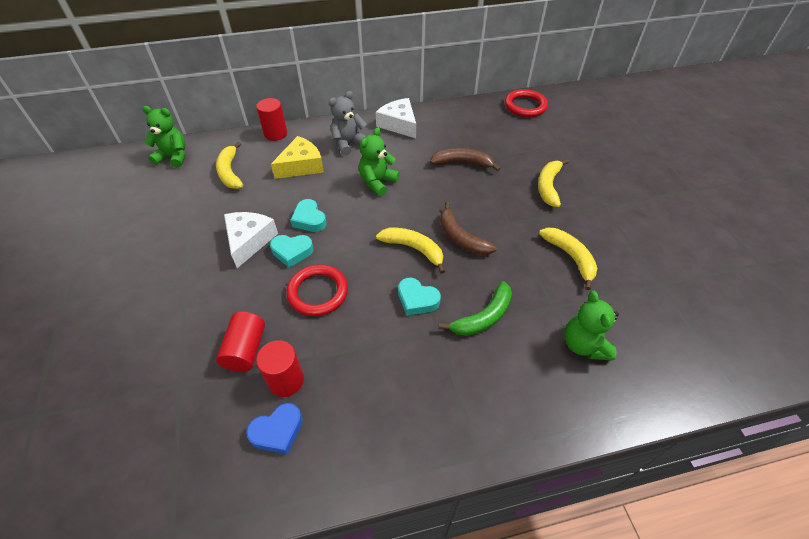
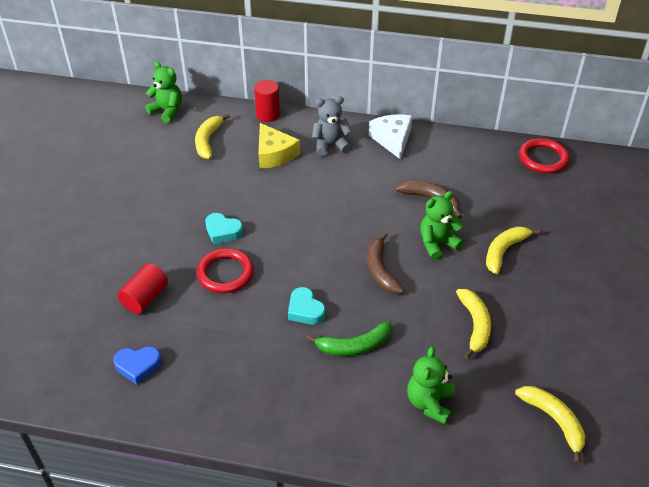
camera: 25 degrees right, 5 degrees down
(249, 241) = (193, 209): white cheese -> none
(286, 380) = (163, 332): red cylinder -> none
(301, 166) = (274, 154): yellow cheese -> yellow cheese turned 75 degrees clockwise
(309, 219) = (253, 207): turquoise heart -> none
(377, 182) = (335, 192): green teddy bear -> green teddy bear (437, 244)
(413, 249) = (330, 265): yellow banana -> yellow banana (554, 421)

